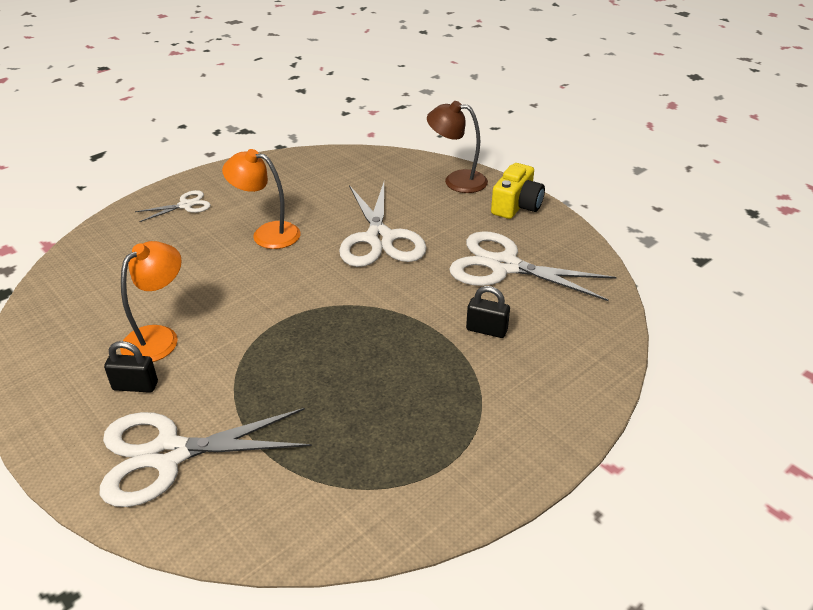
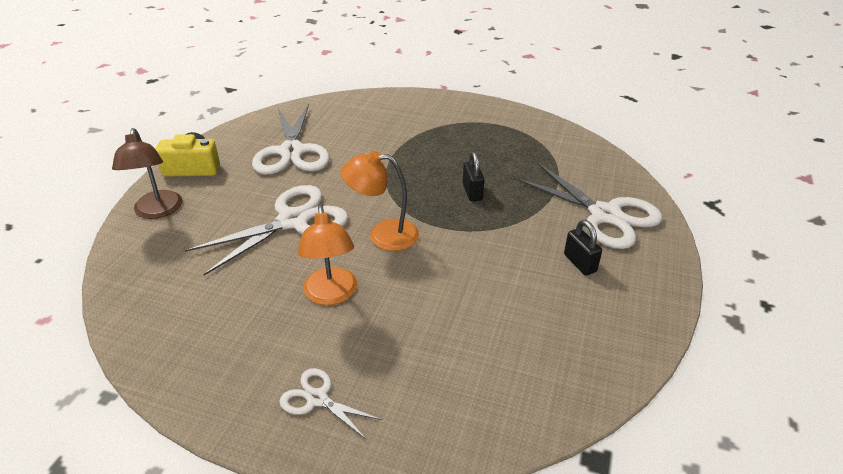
camera: 120 degrees left, 0 degrees up
(159, 337) = (526, 282): orange lamp -> orange lamp (383, 235)
(486, 330) = (373, 140): black padlock -> black padlock (472, 192)

